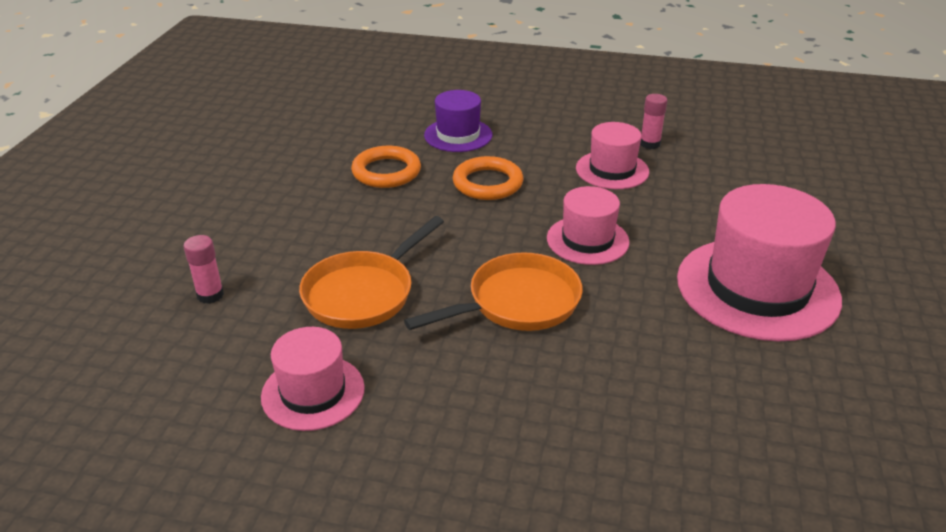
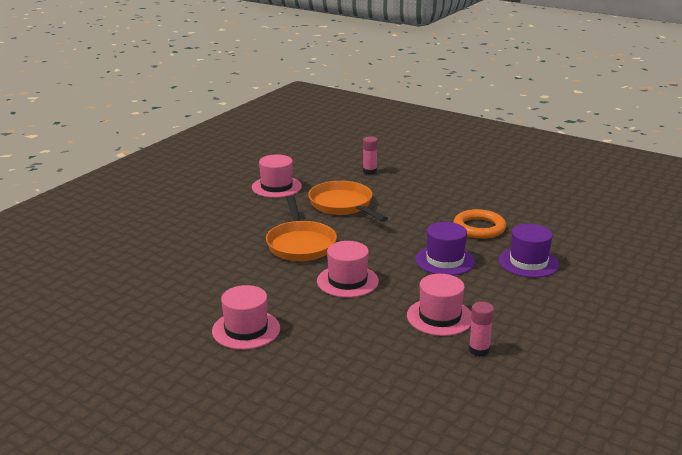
camera: 110 degrees right, 10 degrees down
(487, 183) = (445, 260): orange ring -> purple hat
(757, 288) = (246, 330): pink hat -> pink hat, size x0.56

